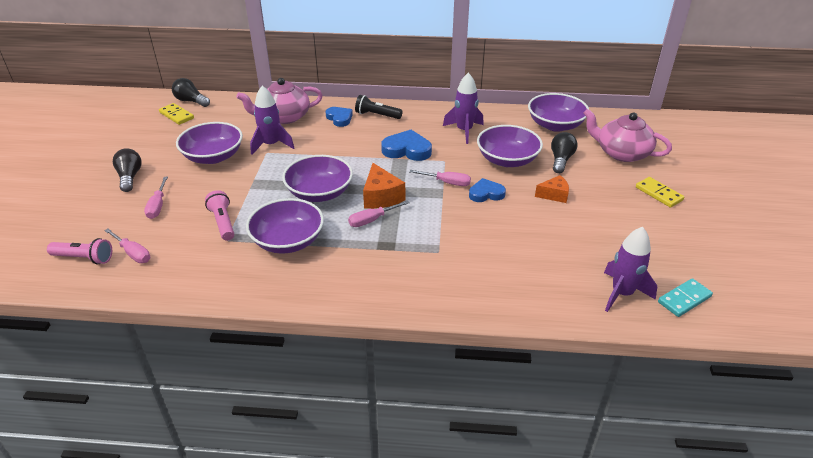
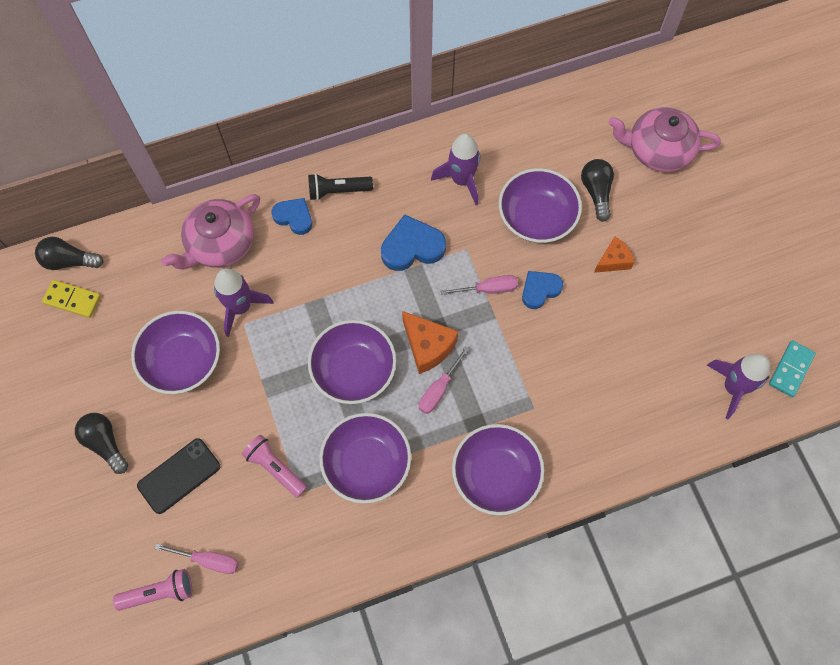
camera: 25 degrees left, 30 degrees up
(158, 206) = (179, 476): pink screwdriver -> black phone
(555, 125) = (563, 123): purple bowl -> purple bowl (495, 474)
(658, 194) = (720, 211): yellow domino -> none

